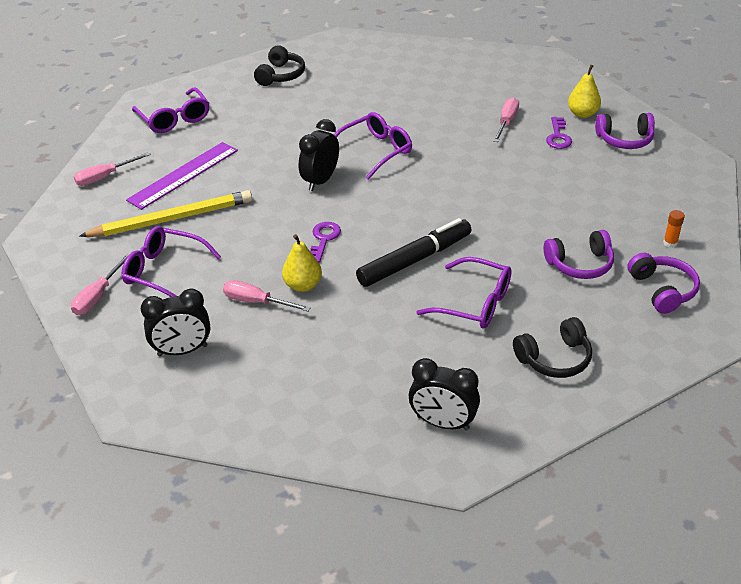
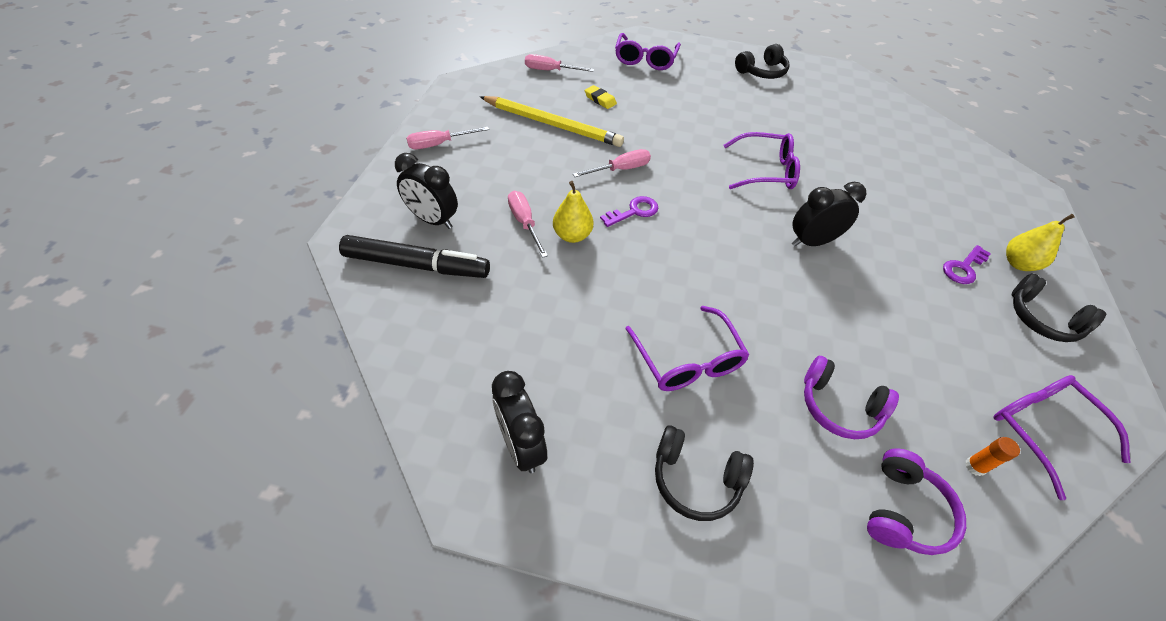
camera: 40 degrees right, 10 degrees up
(164, 271) = (499, 156): purple glasses -> purple glasses (1042, 429)
(183, 175) = (600, 100): purple ruler -> yellow eraser
(320, 181) = (691, 166): black clock -> black clock (812, 242)
(415, 260) = (684, 281): black marker -> black marker (417, 265)
(506, 122) = (921, 221): pink screwdriver -> pink screwdriver (620, 169)
(624, 139) = (1042, 319): purple headphones -> black headphones

